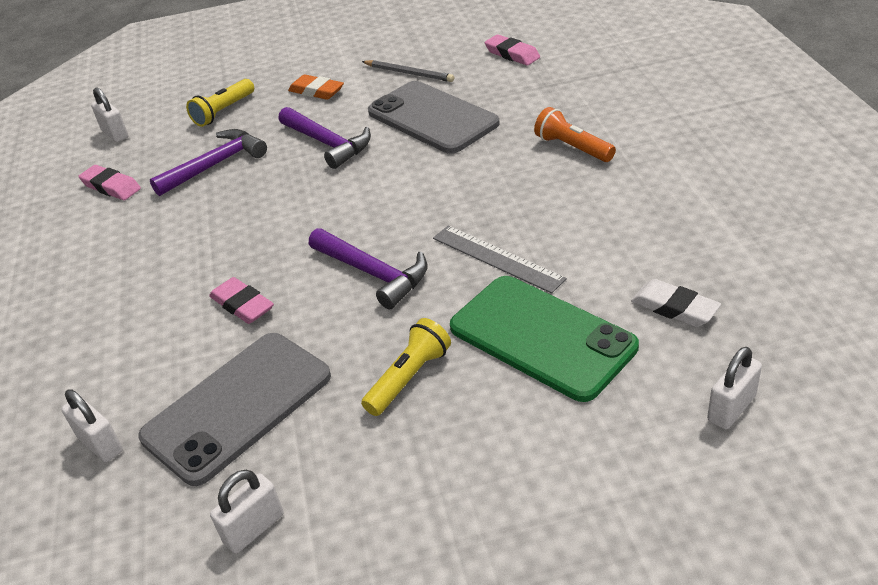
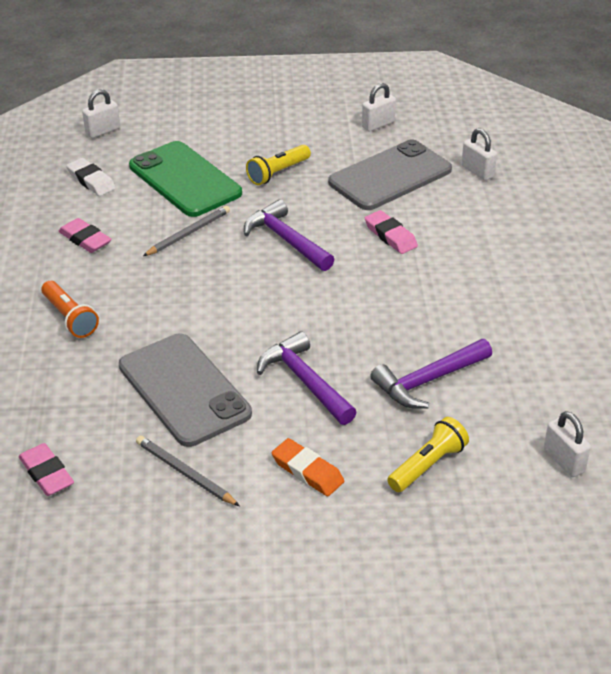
camera: 175 degrees left, 0 degrees up
(111, 186) = (540, 377): pink eraser -> pink eraser (85, 239)
(497, 258) = (188, 233): grey ruler -> grey pencil

